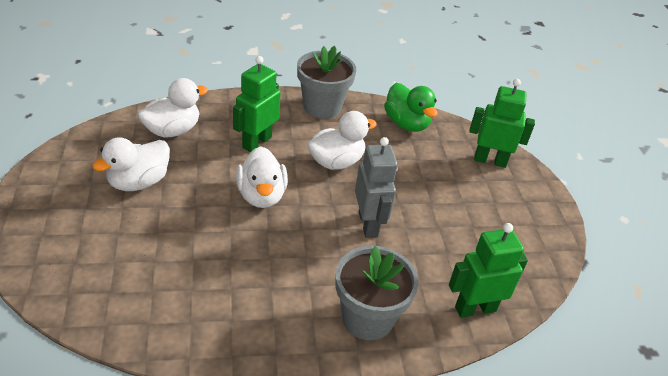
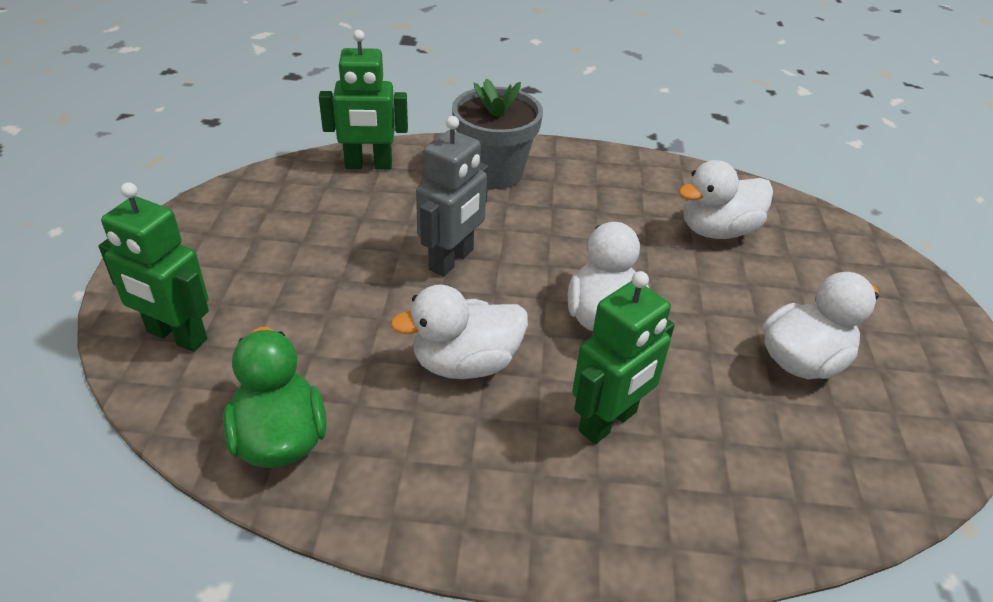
camera: 165 degrees left, 0 degrees up
(172, 130) = (778, 468): white duck -> white duck (717, 230)
(322, 107) = (451, 509): grey flower pot -> none
(368, 224) = (452, 260): grey robot -> grey robot turned 150 degrees counterclockwise

